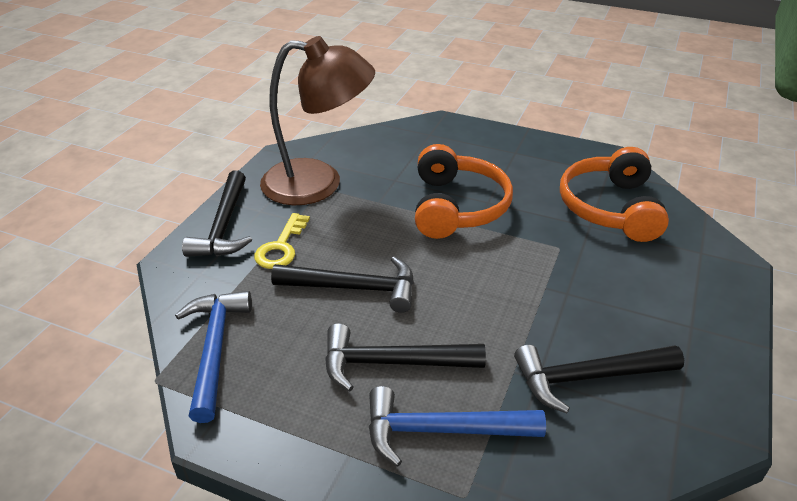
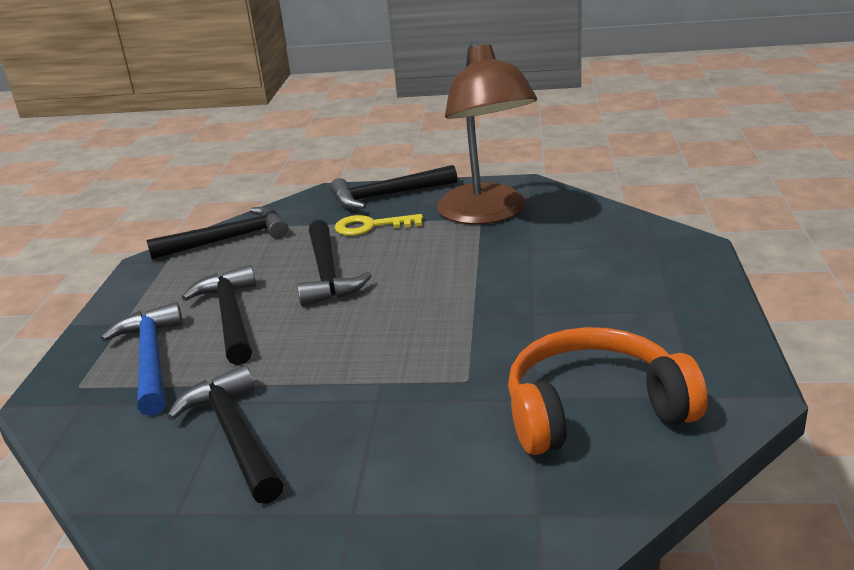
camera: 75 degrees right, 10 degrees down
(214, 350) = (228, 239): blue hammer -> black hammer
(457, 207) = (504, 295): orange headphones -> none

